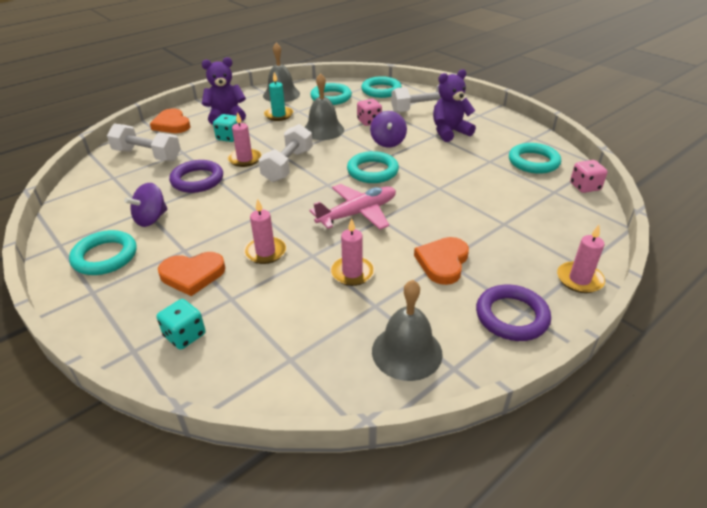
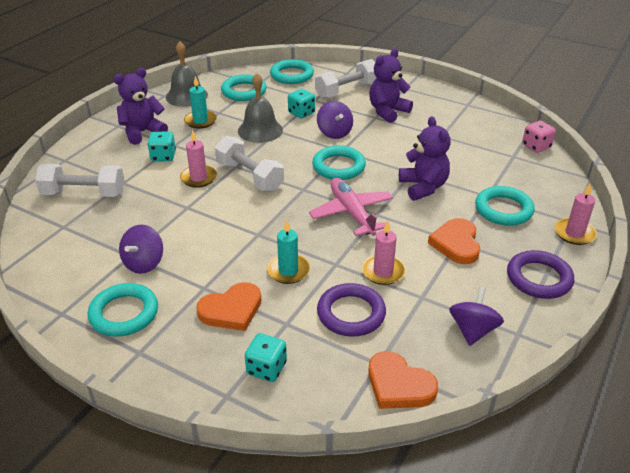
camera: 20 degrees left, 0 degrees up
(172, 124) = (85, 152): orange heart -> orange heart (399, 385)
(197, 180) = (163, 211): purple ring -> purple ring (351, 313)
(265, 252) = (288, 271): pink candle -> turquoise candle
(288, 165) = (249, 176): white dumbbell -> white dumbbell turned 45 degrees counterclockwise
(358, 213) = (352, 213): pink plane -> pink plane turned 60 degrees counterclockwise
(369, 121) = (301, 113): pink dice -> turquoise dice
(407, 352) = (473, 330): grey bell -> purple spinning top
(442, 203) = (423, 187): none -> purple teddy bear
(533, 162) = (480, 130): turquoise ring -> turquoise ring (503, 209)

